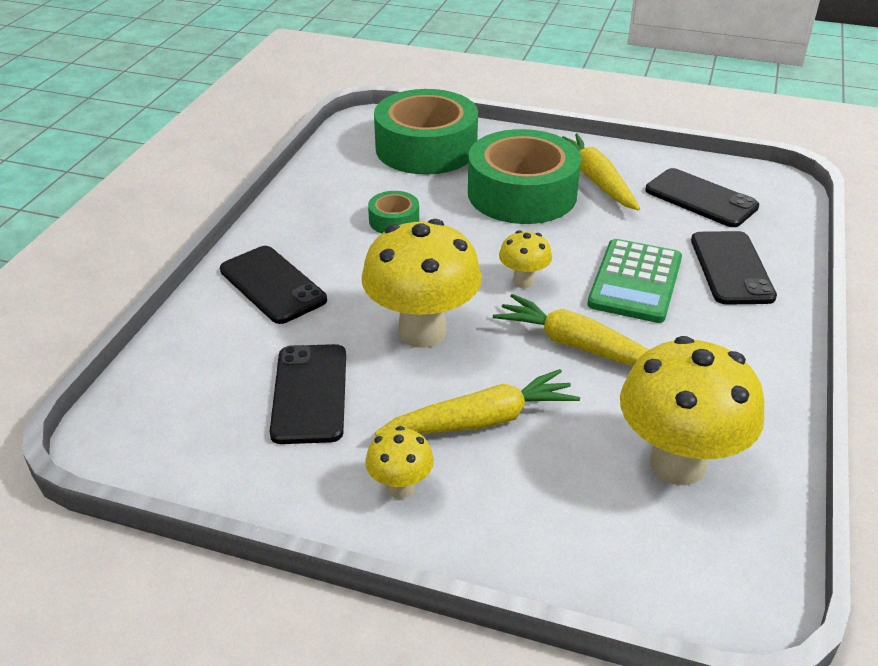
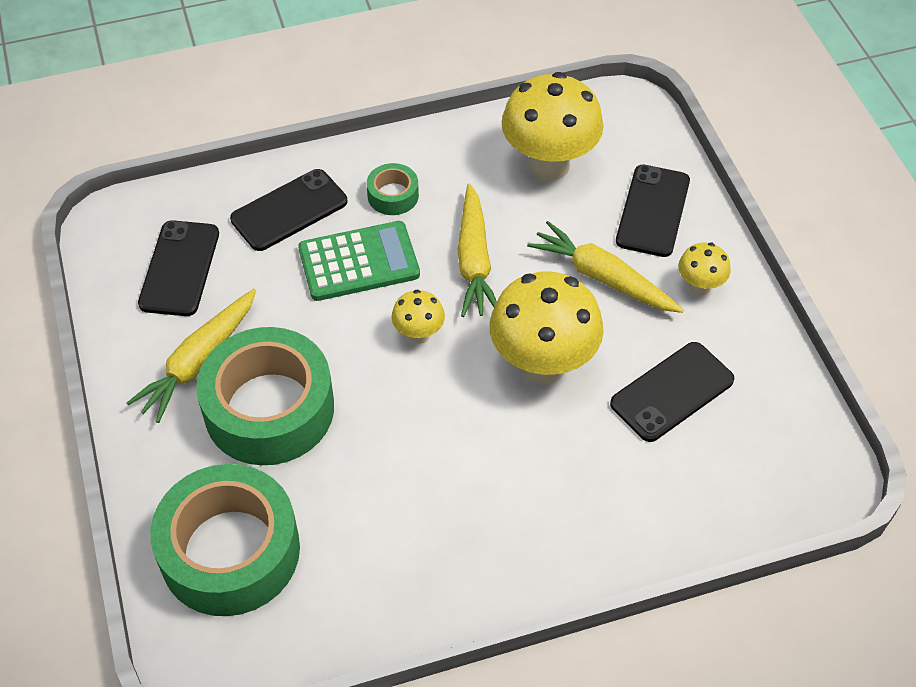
camera: 125 degrees left, 15 degrees up
(272, 285) = (578, 515): black phone -> black phone (653, 211)
(394, 220) = (400, 487): green tape -> green tape (393, 195)

